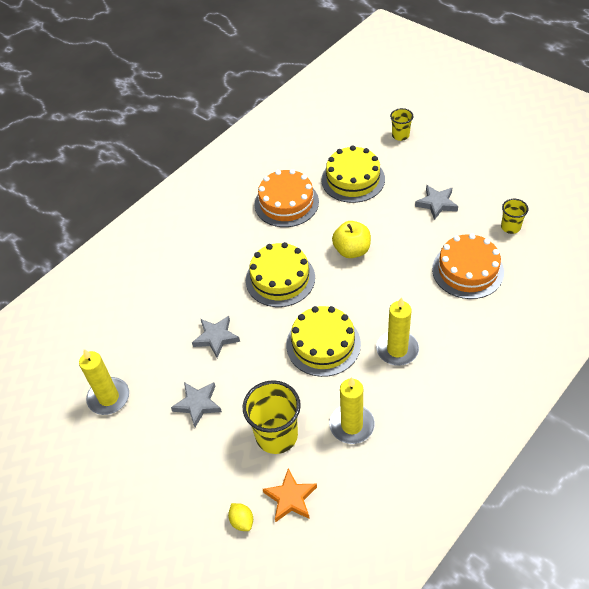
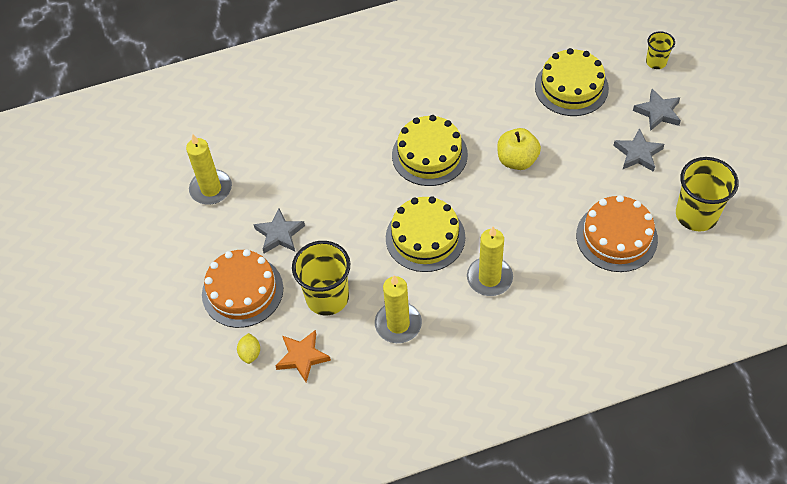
camera: 30 degrees right, 5 degrees up
(216, 338) = (334, 182): grey star -> grey star (658, 112)
(286, 203) = (488, 81): orange cake -> orange cake (242, 291)
(510, 227) = (696, 215): yellow cup -> yellow cup, size x1.85

